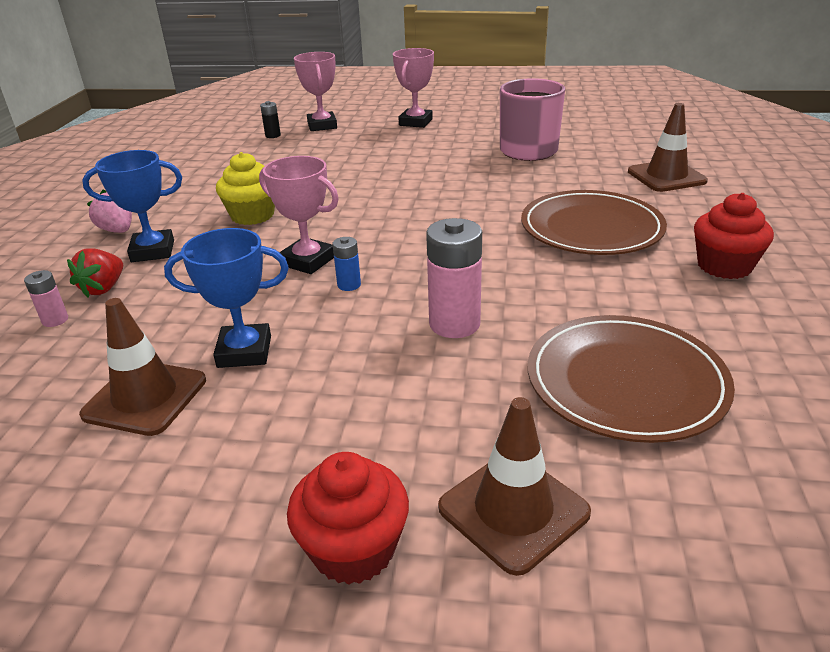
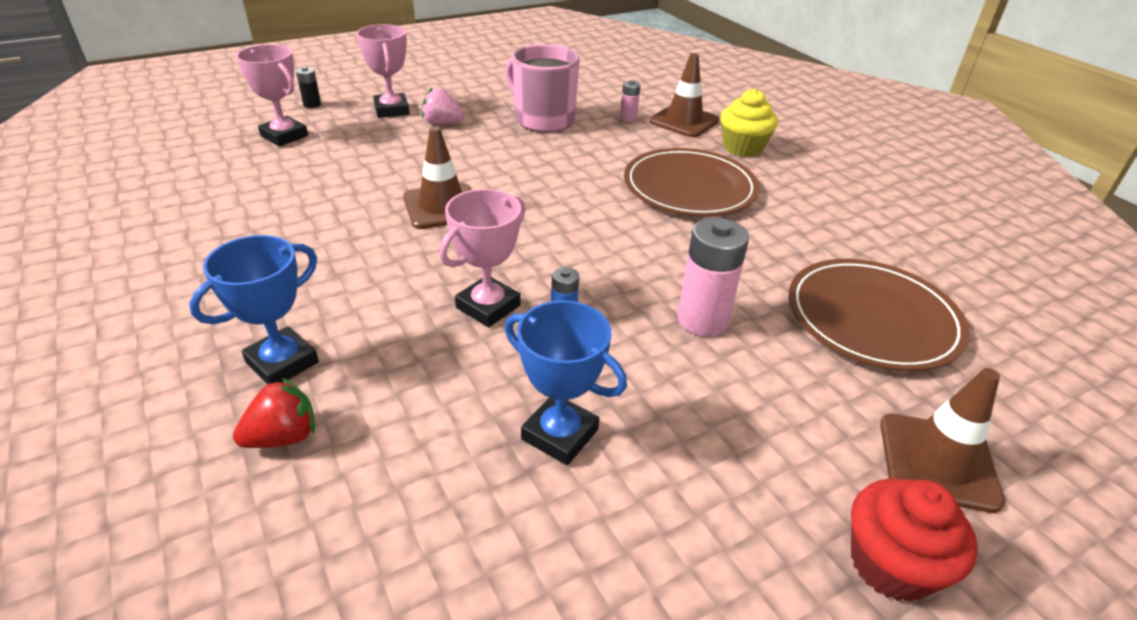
camera: 40 degrees left, 5 degrees up
(55, 320) = (274, 507): pink battery -> pink battery (628, 118)
(103, 288) = (283, 437): red strawberry -> red strawberry turned 105 degrees counterclockwise
(118, 230) = (189, 353): pink strawberry -> pink strawberry (442, 123)
(145, 397) = (527, 538): brown traffic cone -> brown traffic cone (442, 206)
(244, 352) = (559, 434): blue trophy -> blue trophy turned 75 degrees clockwise
(252, 215) = (351, 273): yellow cupcake -> yellow cupcake (742, 147)
(273, 135) = (235, 163): black battery -> black battery (312, 105)
(308, 261) = (488, 306): pink trophy -> pink trophy turned 45 degrees counterclockwise
(724, 266) = (814, 193): red cupcake -> none

